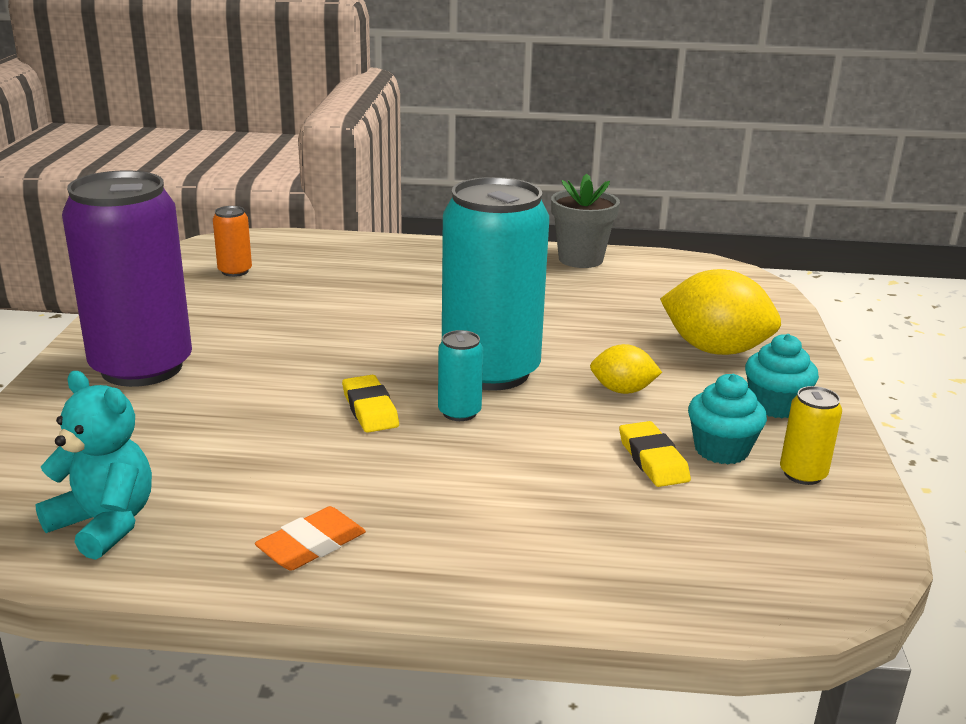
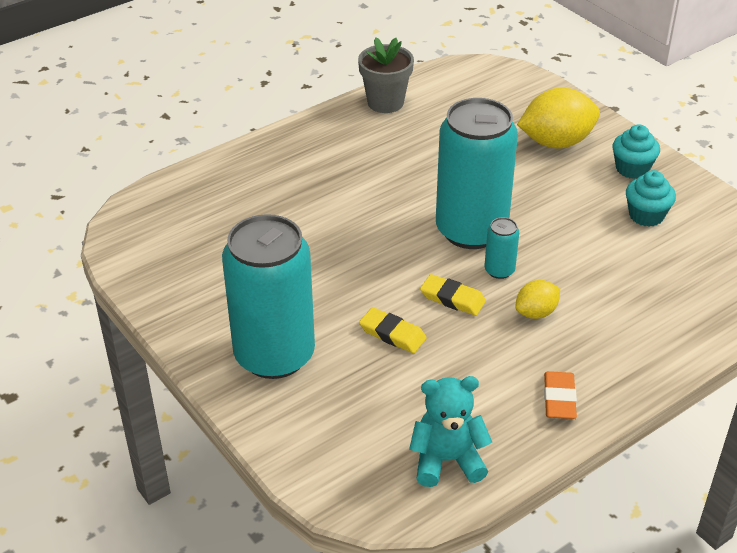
camera: 40 degrees left, 15 degrees up
(142, 367) = (274, 355): purple can -> turquoise can
(235, 271) = (184, 240): orange can -> none
(622, 390) = (553, 202): yellow lemon -> yellow lemon (536, 313)
(653, 459) = (627, 242): yellow eraser -> yellow eraser (392, 334)
(802, 474) = (695, 209): yellow can -> none

